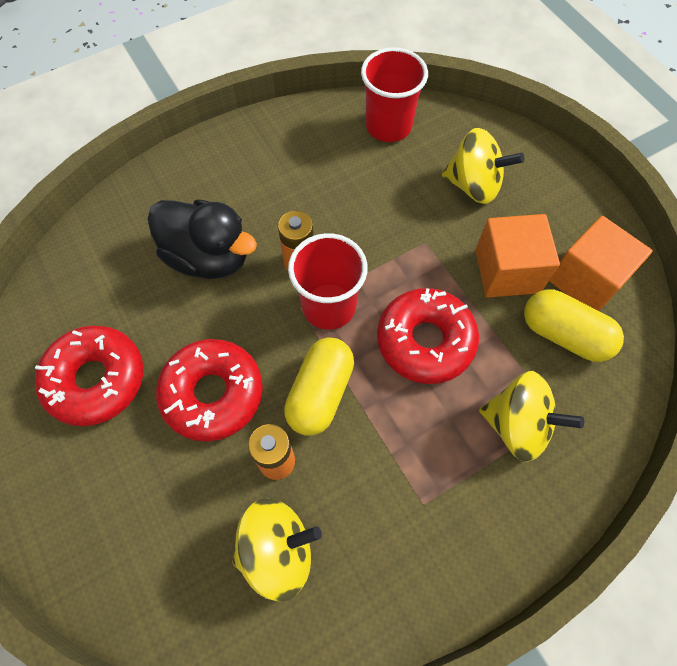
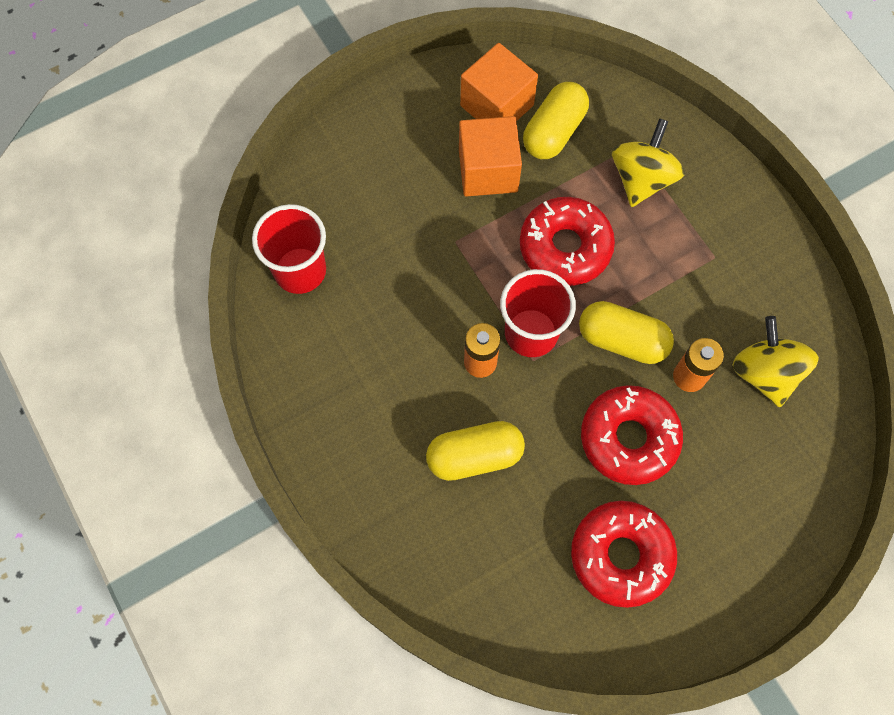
camera: 90 degrees left, 5 degrees up
(208, 257) = (474, 456): black duck -> yellow capsule
(474, 185) = (385, 191): yellow spinning top -> none

